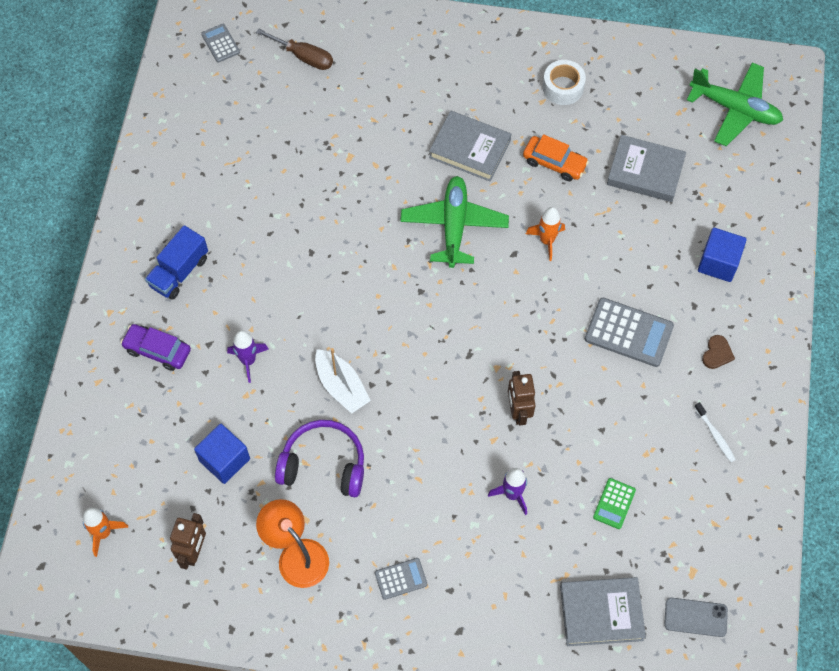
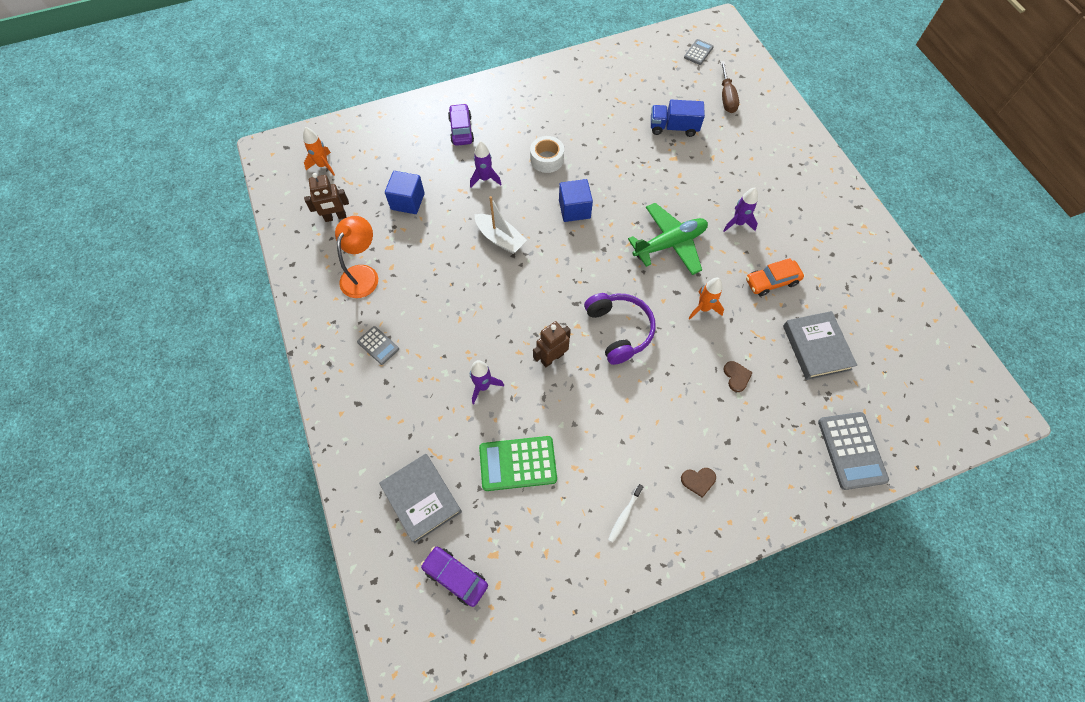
camera: 60 degrees right, 0 degrees up
(179, 272) = (522, 113): blue truck -> blue truck (673, 127)
(323, 465) = (436, 257): purple headphones -> purple headphones (619, 330)
(341, 386) = (500, 238): white boat -> white boat turned 75 degrees counterclockwise
(470, 149) = (738, 223): grey book -> purple rocket
(554, 163) = (771, 281): orange car -> orange car turned 75 degrees clockwise
(563, 87) = (839, 256): white tape -> white tape (547, 159)
(614, 503) = (518, 463): green calculator -> green calculator, size x1.81
(629, 332) = (669, 403): grey calculator -> grey calculator (851, 450)
(635, 257) = (736, 376): none -> brown heart
(695, 617) = (455, 577): grey phone -> purple car
(718, 263) = (780, 442): blue cube -> blue cube (574, 209)
(734, 109) = (930, 387): green plane -> none

